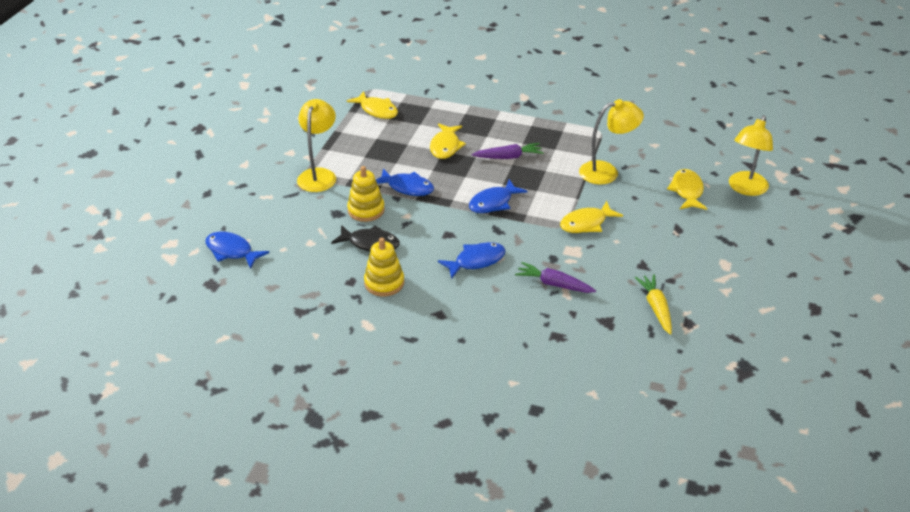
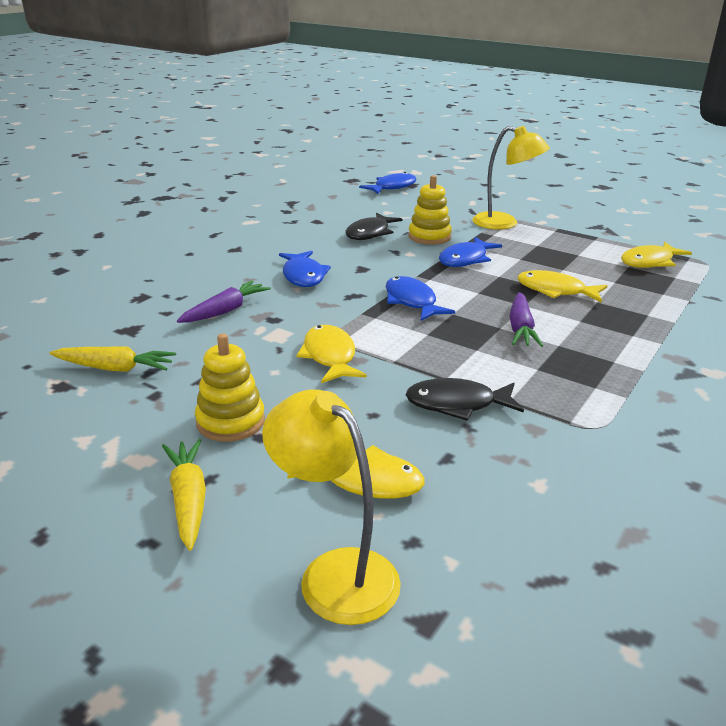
camera: 105 degrees right, 10 degrees down
(384, 283) = (303, 233): yellow stacking toy -> yellow stacking toy (230, 421)
(607, 172) = (457, 404): yellow lamp -> black fish
(738, 239) = (188, 500): none -> yellow carrot

